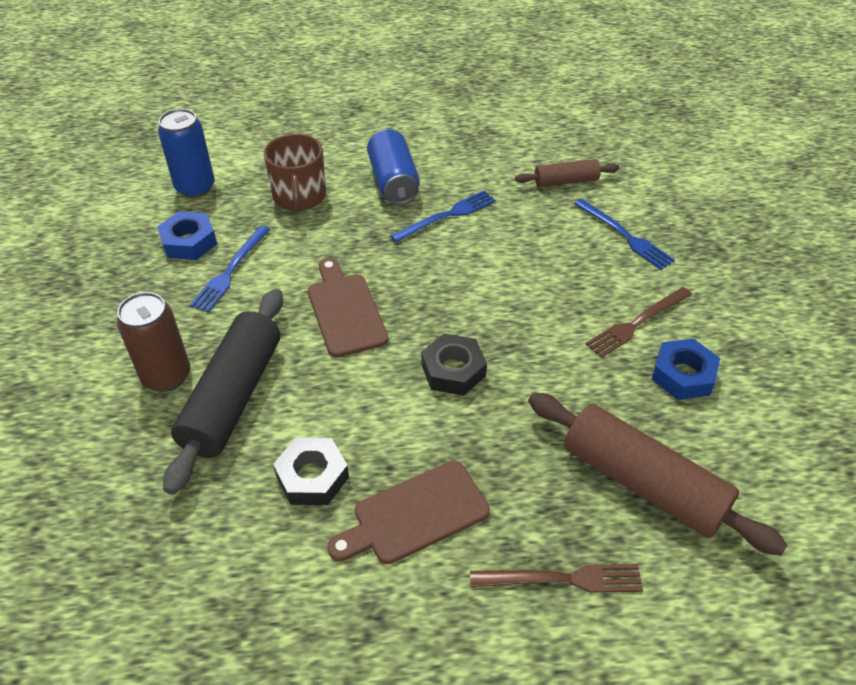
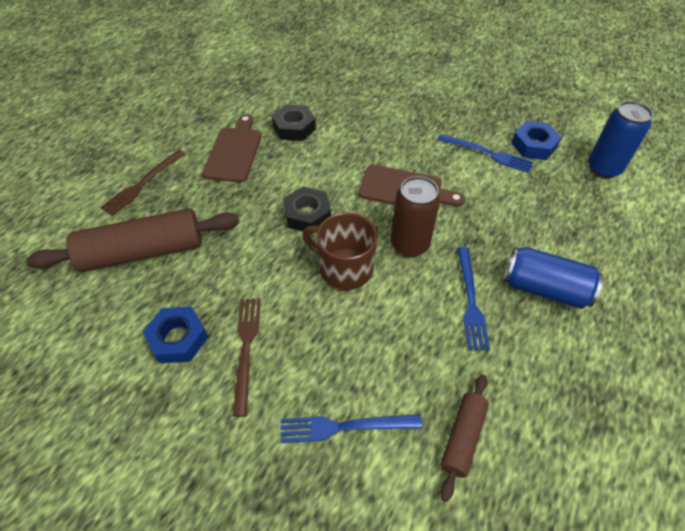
camera: 125 degrees right, 5 degrees up
(166, 376) = (412, 103): brown can -> brown can (410, 244)
(230, 271) = (487, 154): blue fork -> blue fork turned 150 degrees clockwise
(233, 397) = (374, 120): black rolling pin -> none
(299, 197) = (557, 219): brown mug -> brown mug (344, 268)

